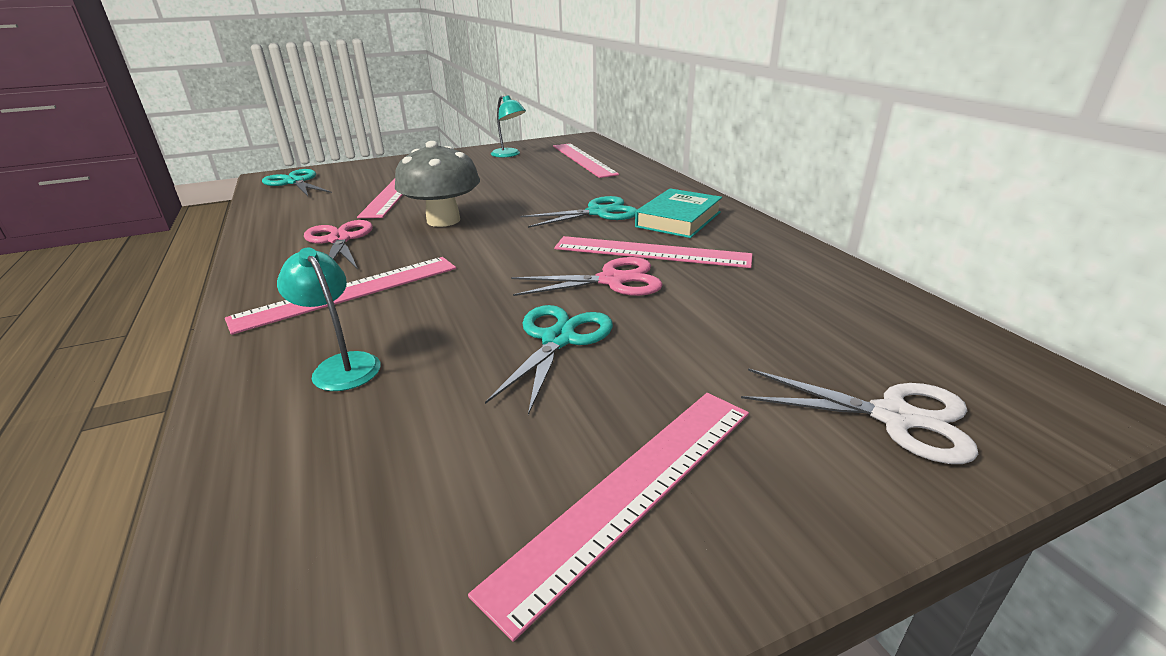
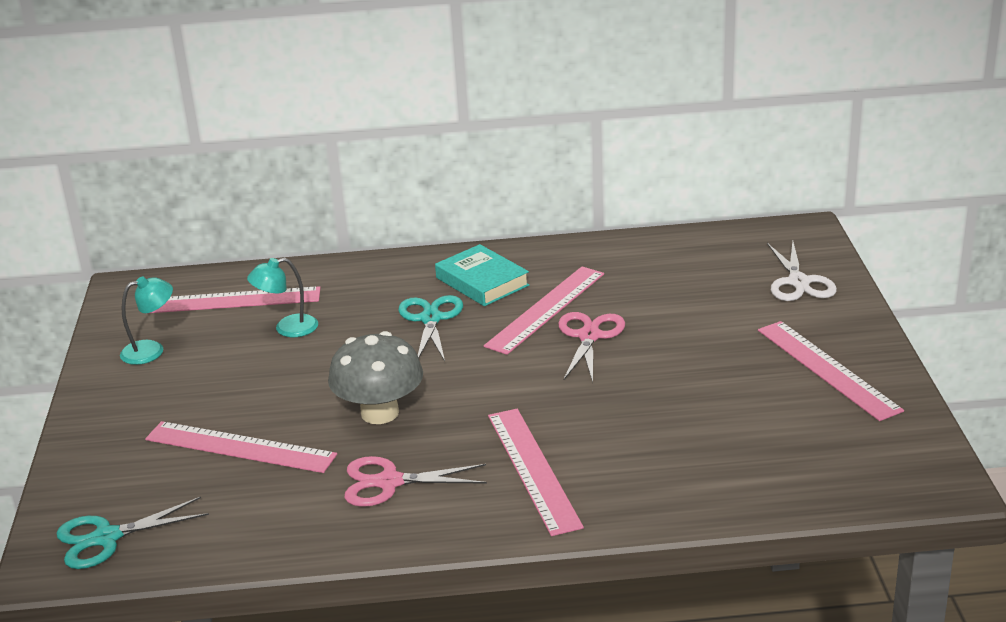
camera: 70 degrees left, 0 degrees up
(341, 365) = (661, 467): turquoise lamp -> turquoise lamp (287, 328)
(558, 339) = (670, 372): turquoise scissors -> none
(894, 417) = (798, 282): white scissors -> white scissors turned 135 degrees clockwise

